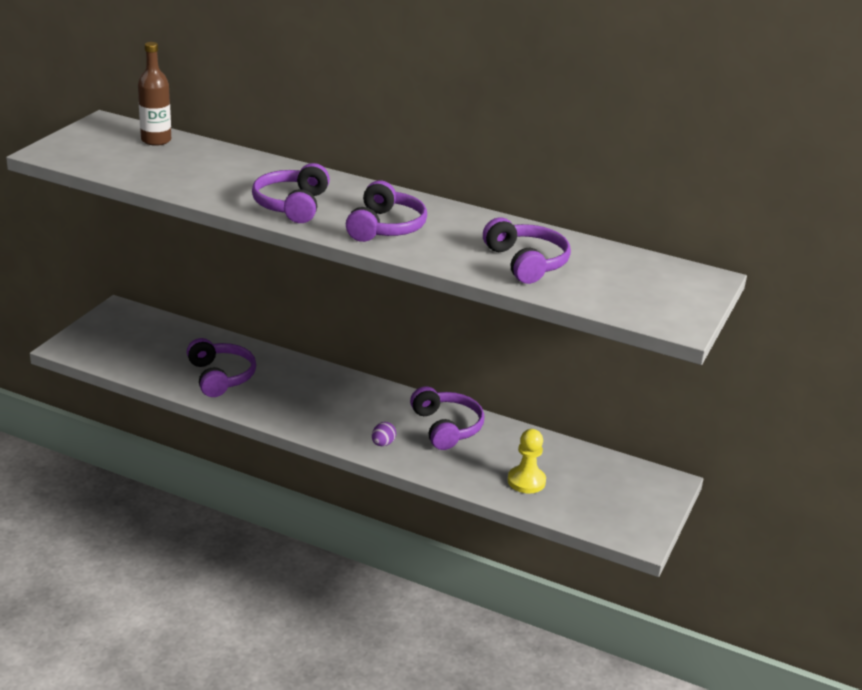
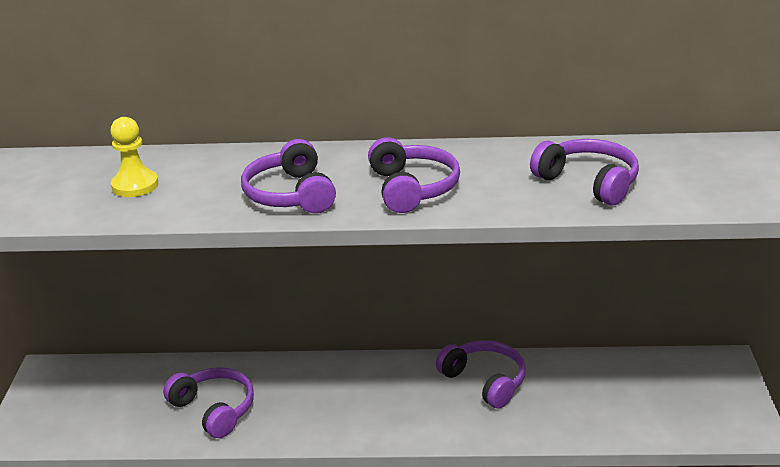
camera: 20 degrees left, 0 degrees up
(156, 140) = (69, 165): brown bottle -> none
(383, 444) = (438, 423): purple egg -> none
(526, 481) = (605, 411): yellow pawn -> yellow pawn (135, 185)

